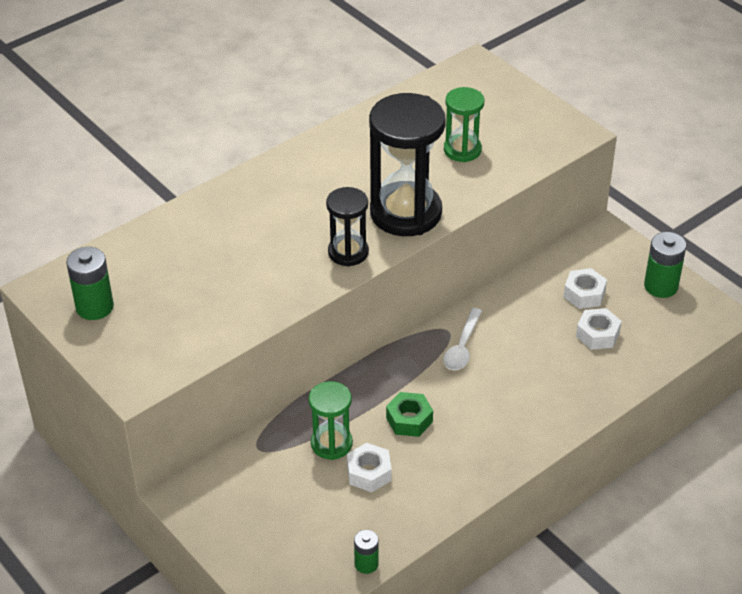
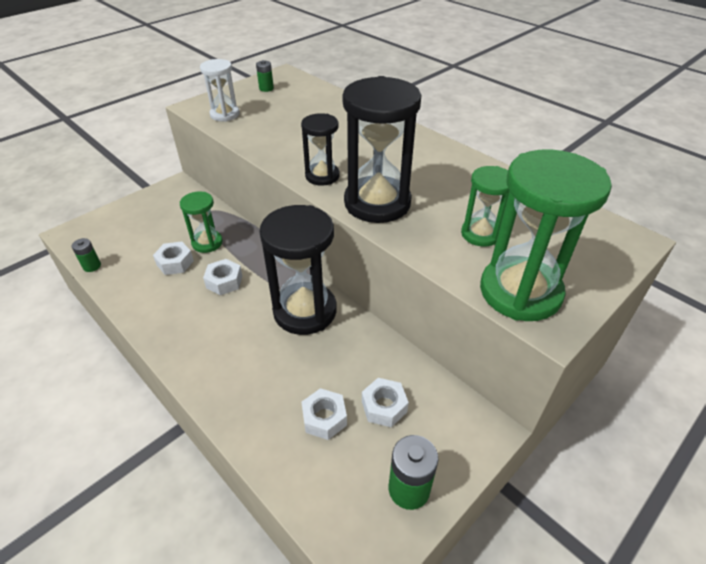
camera: 85 degrees right, 0 degrees up
(94, 307) = (266, 88): green battery -> green battery, size x0.60
(171, 348) = (225, 114): none -> white hourglass
(409, 420) = (224, 282): green nut -> white nut
(462, 347) = (305, 311): white spoon -> black hourglass
(540, 141) = (520, 292): none -> green hourglass

